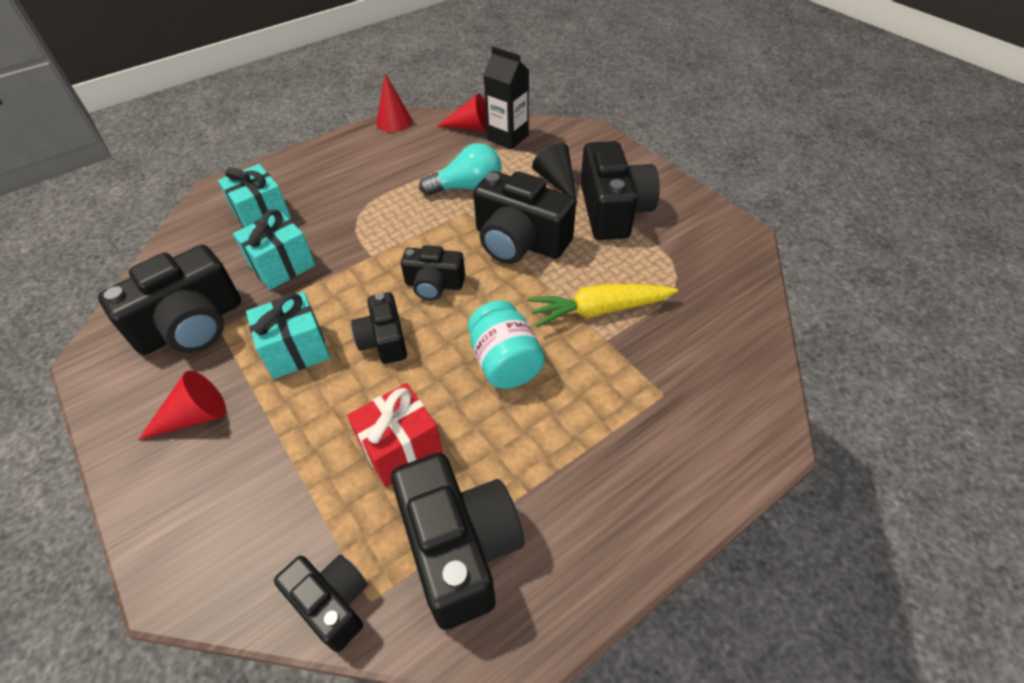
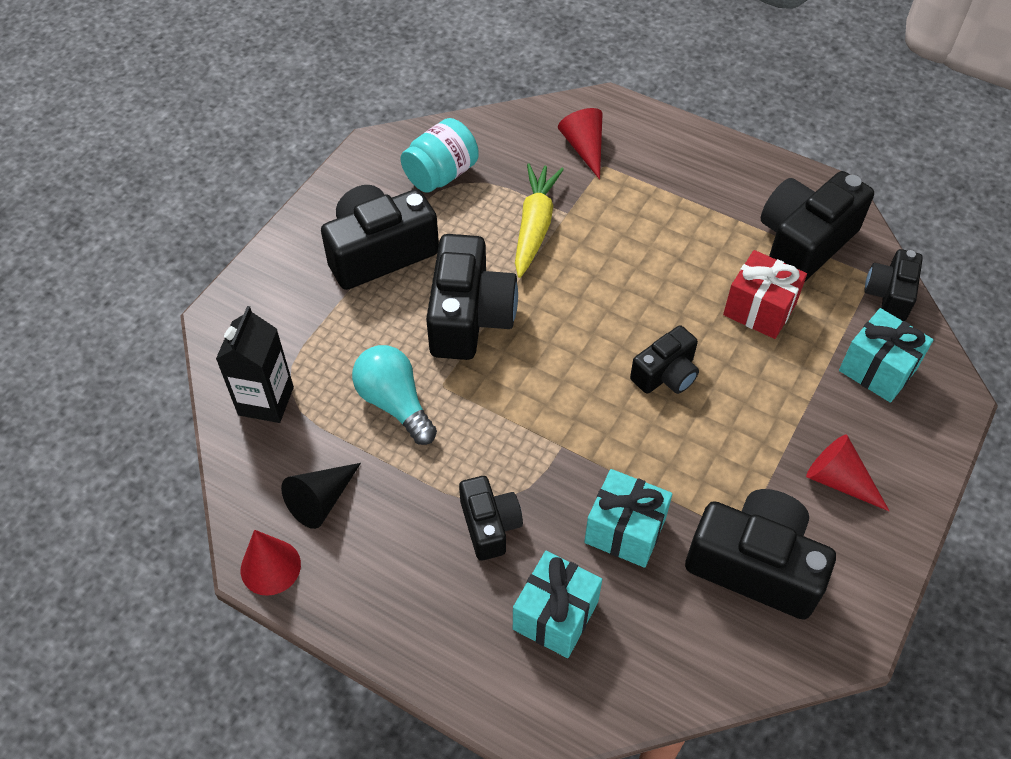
camera: 115 degrees left, 5 degrees up
(296, 350) = (721, 442): turquoise gift -> turquoise gift (877, 370)
(434, 285) = (572, 366): black camera -> black camera (489, 525)
(470, 128) = (255, 455): red cone -> red cone (584, 148)
(505, 362) = (634, 273): turquoise jar -> turquoise jar (441, 174)
(557, 181) = (346, 317): black cone -> black cone (321, 500)
(599, 310) = (534, 226): yellow carrot -> yellow carrot turned 135 degrees counterclockwise

